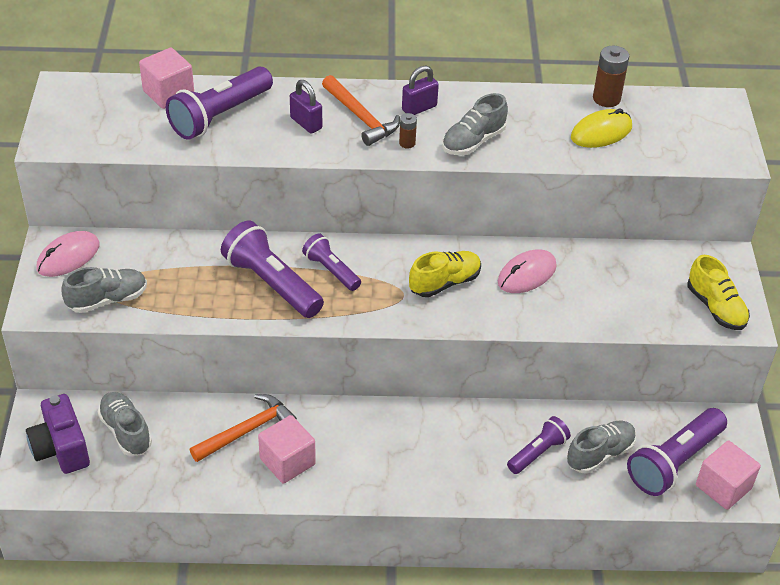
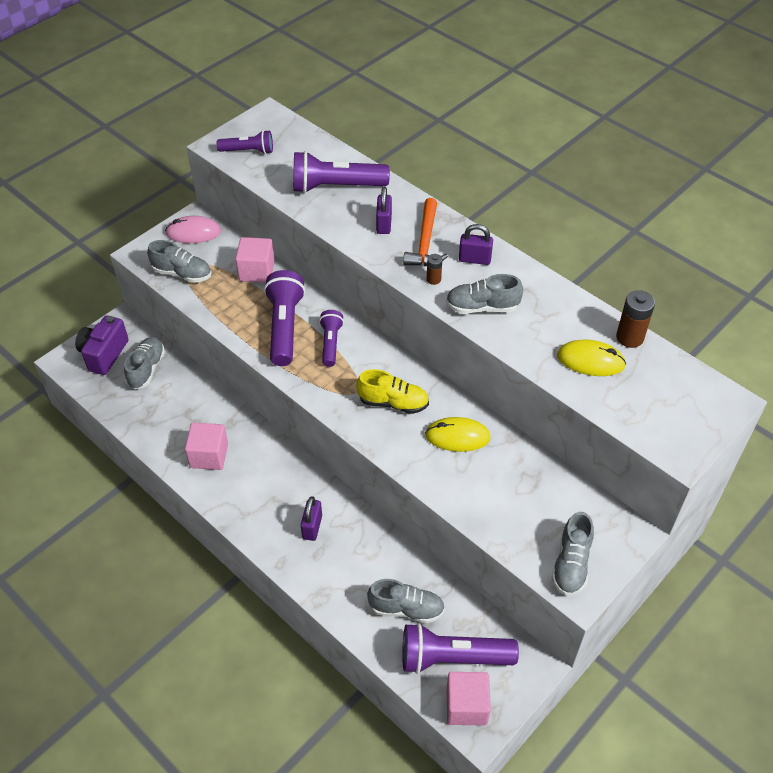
camera: 45 degrees right, 5 degrees up
(168, 93) = (324, 153): pink cube -> pink cube (257, 271)
(247, 430) = (209, 418): orange hammer -> none
(451, 451) = (312, 527): none -> purple padlock
(527, 274) = (457, 436): pink mouse -> yellow mouse
(538, 452) = (366, 573): purple flashlight -> purple flashlight (248, 151)
(715, 307) = (571, 564): yellow shoe -> grey shoe

